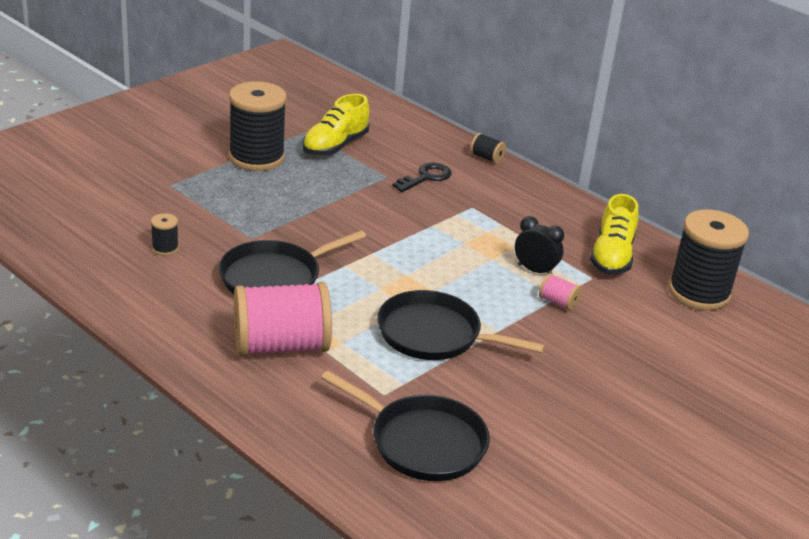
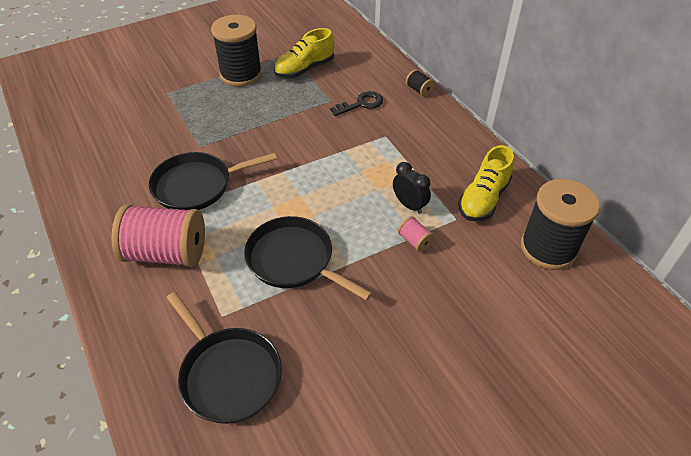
camera: 20 degrees right, 15 degrees up
(165, 248) = (132, 148): black spool -> none

